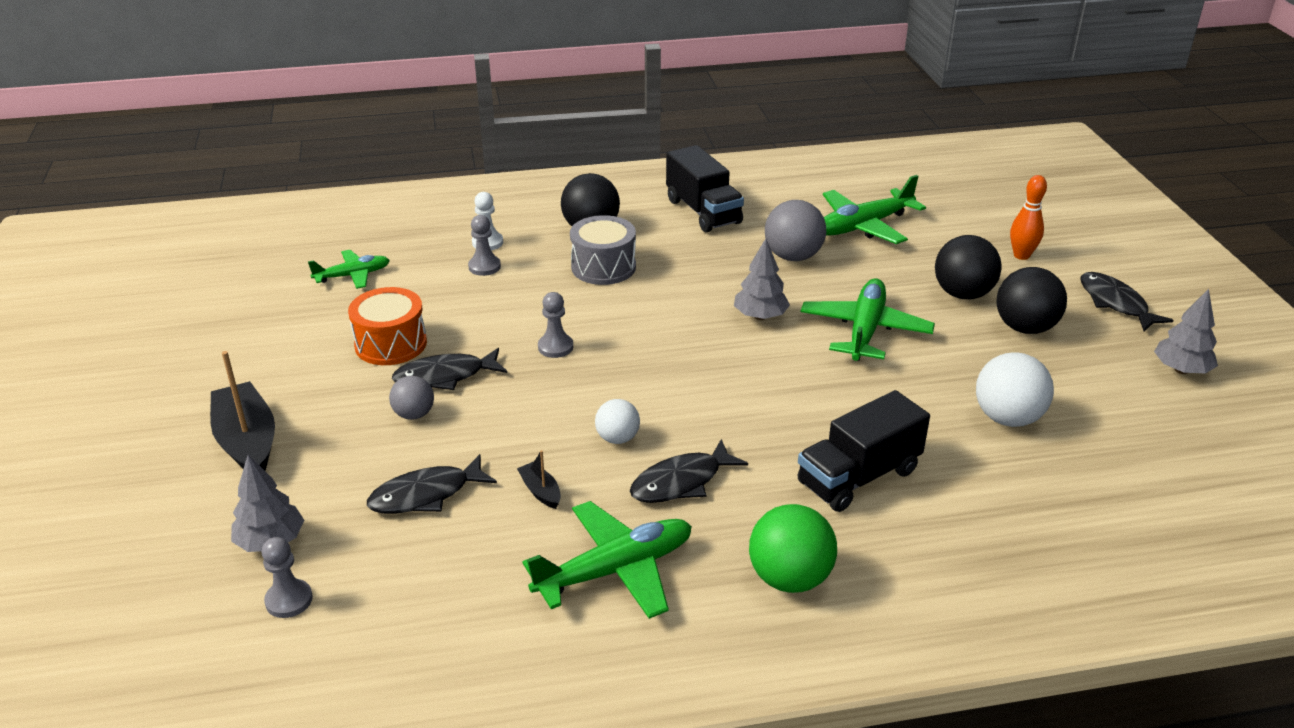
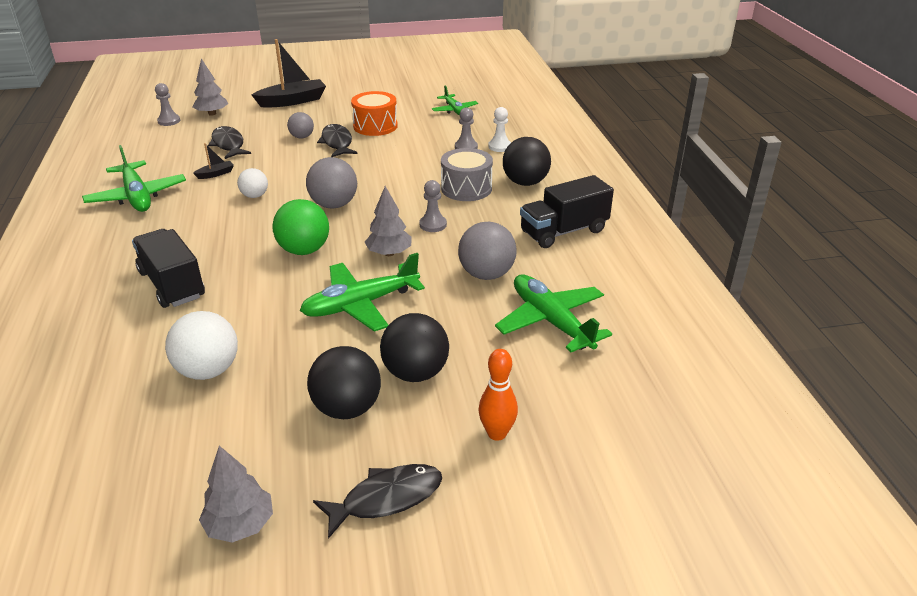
camera: 90 degrees right, 0 degrees up
(555, 347) = (362, 174): grey pawn -> grey pawn (433, 225)
(645, 364) = (334, 205): none -> grey ball
(681, 482) = (201, 217): black fish -> none
(789, 578) = (93, 251): green ball -> green ball (304, 250)
(865, 330) = (360, 304): green plane -> green plane turned 135 degrees clockwise

